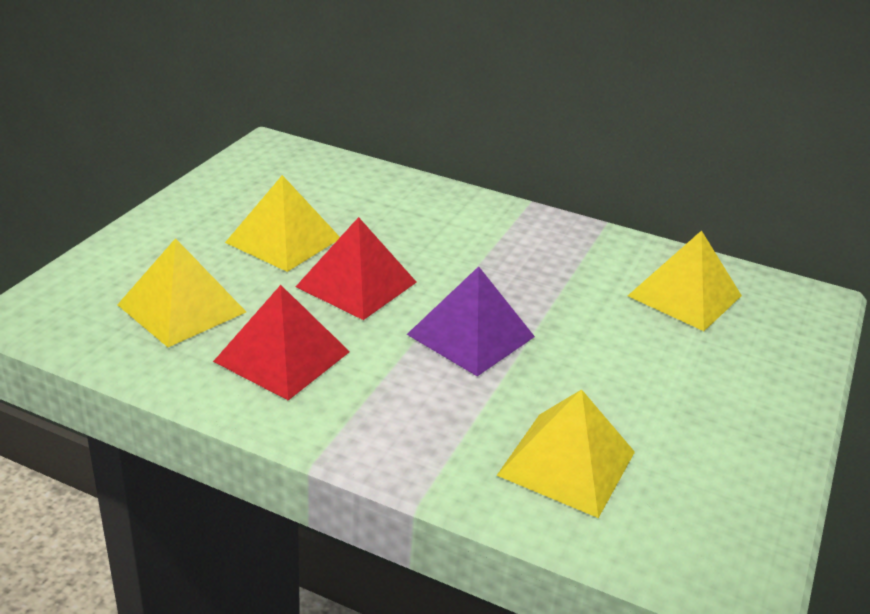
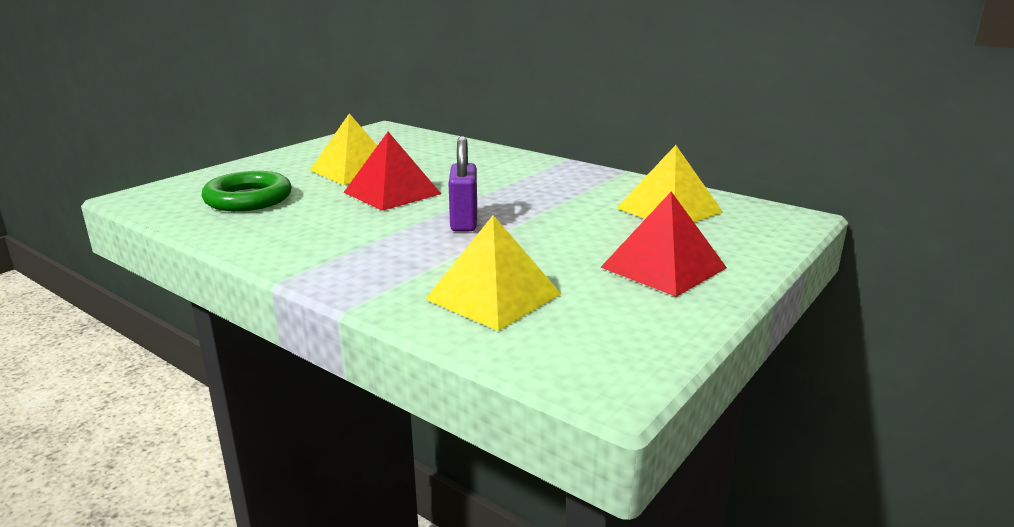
camera: 15 degrees right, 10 degrees down
(181, 308) = (248, 199): yellow pyramid -> green ring
(282, 356) = (302, 225): red pyramid -> red pyramid (663, 267)
(471, 335) = (464, 222): purple pyramid -> purple padlock

